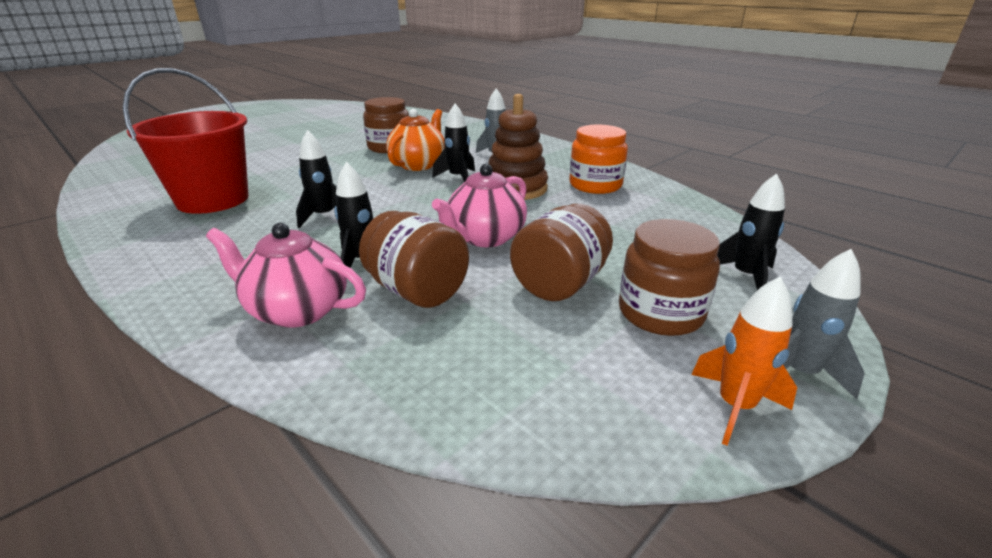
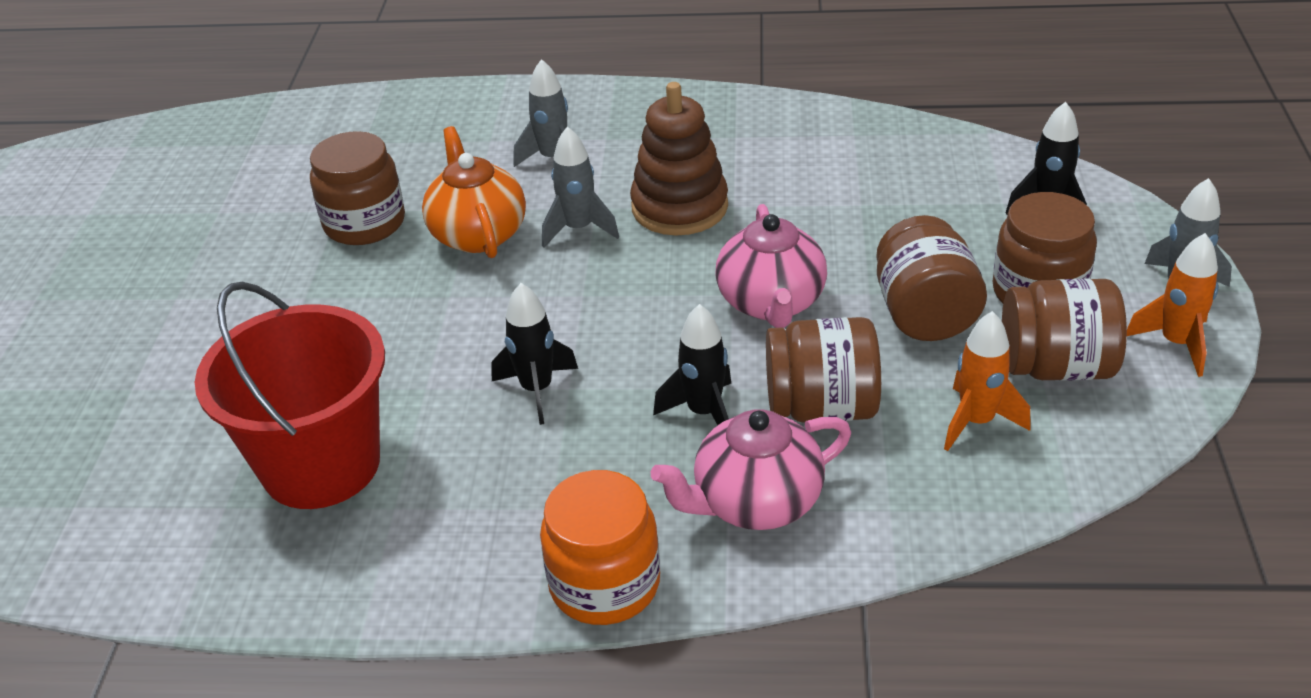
camera: 40 degrees left, 10 degrees up
(458, 178) = (579, 229): black rocket -> grey rocket
(486, 354) = (976, 422): none -> orange rocket
(595, 185) = (757, 150): orange jar -> orange jar (604, 584)
(600, 359) = (1056, 367): none -> brown jar

